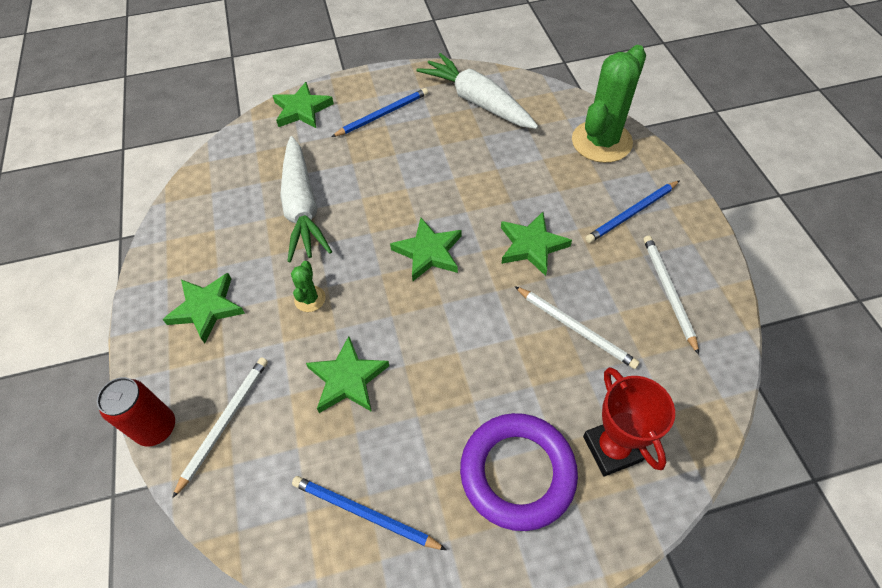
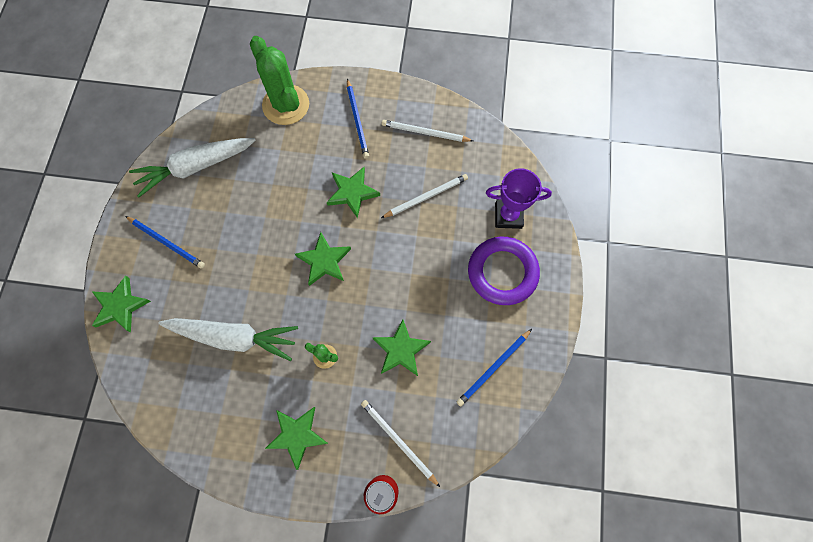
camera: 70 degrees left, 15 degrees up
(383, 114) = (167, 243): blue pencil -> blue pencil turned 135 degrees clockwise
(612, 448) = (508, 216): red trophy -> purple trophy

